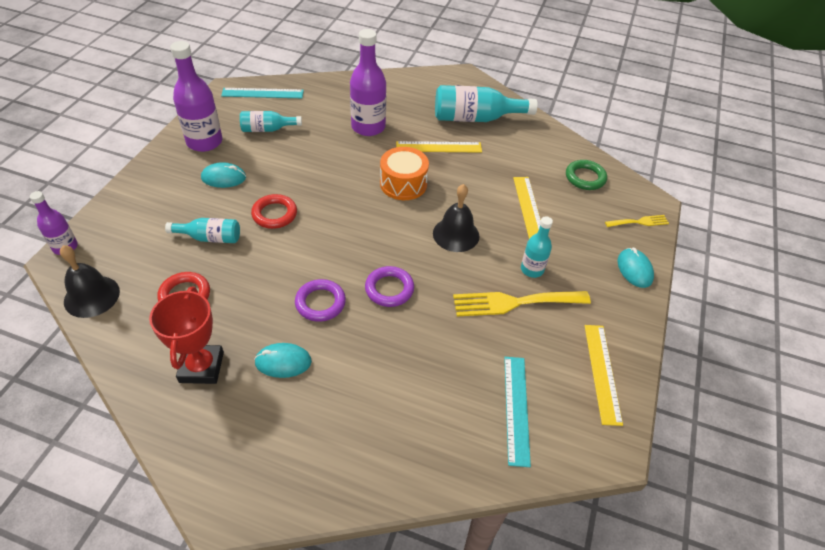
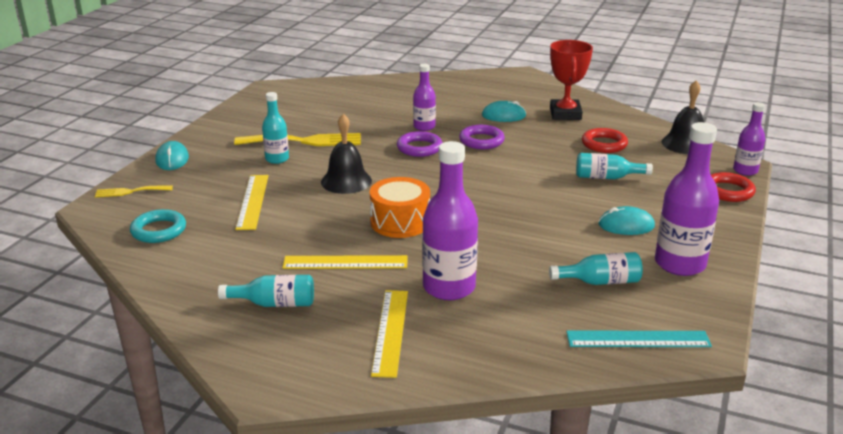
camera: 175 degrees left, 20 degrees down
(274, 214) = (548, 195): red ring -> red ring (728, 191)
(384, 334) = (424, 127): none -> purple bottle
(475, 118) = (275, 303): turquoise bottle -> turquoise bottle, size x0.57
(516, 409) = (328, 99): turquoise ruler -> none
(585, 178) = (159, 230): green ring -> turquoise ring
(602, 372) = (252, 111): yellow ruler -> yellow ruler (390, 331)

